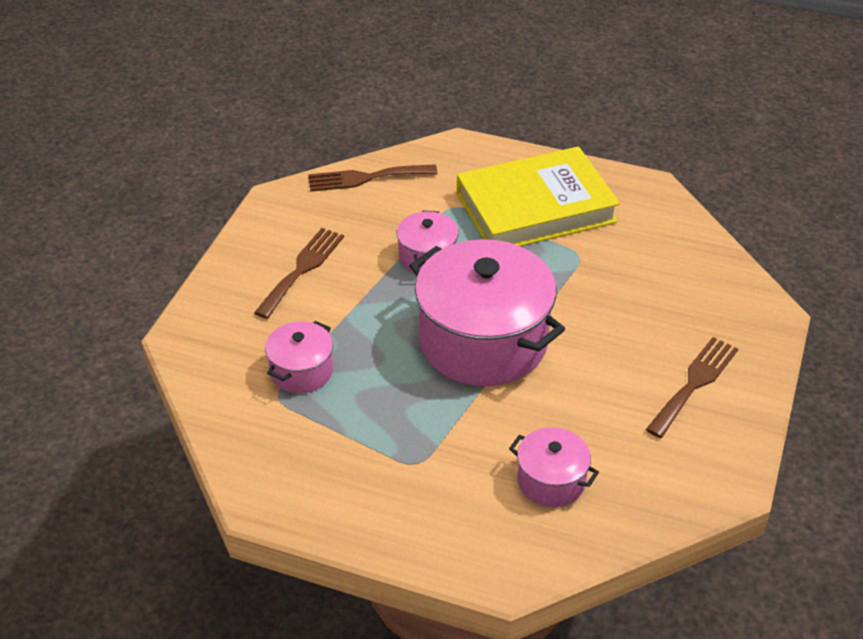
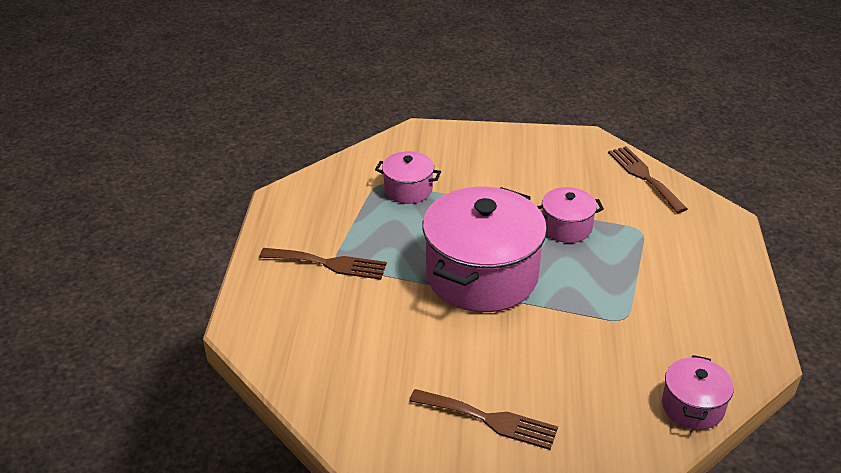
camera: 75 degrees right, 5 degrees down
(302, 270) = (514, 167): brown fork -> brown fork (328, 264)
(535, 207) = (673, 280): yellow book -> none
(551, 481) = (340, 338): pink pot -> pink pot (692, 406)

